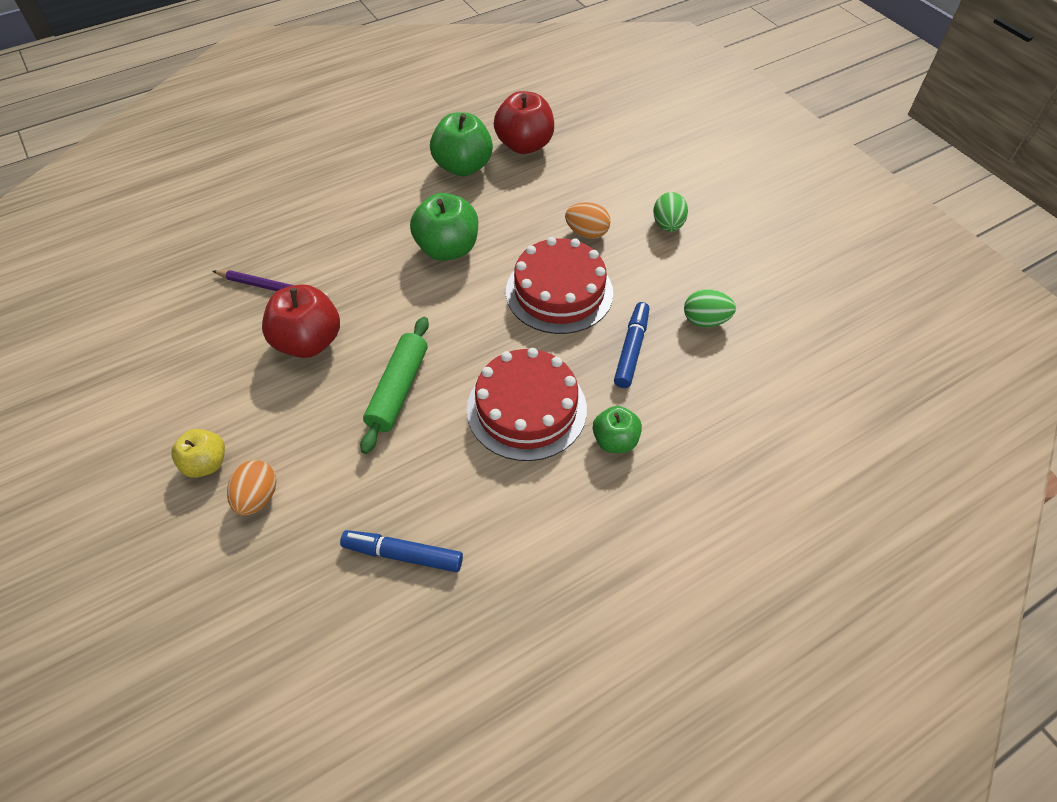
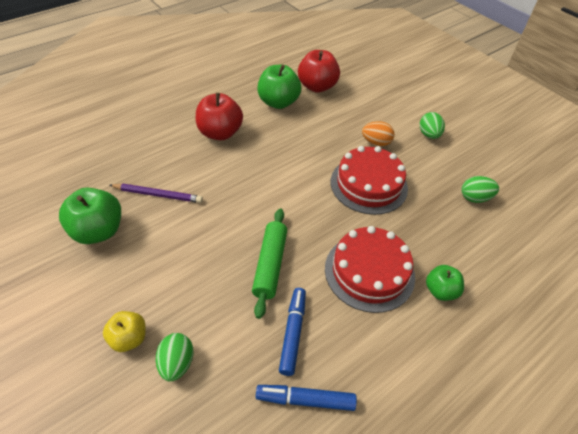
camera: 10 degrees left, 5 degrees down
(257, 497) = (177, 363): orange egg -> green egg
(308, 342) = (193, 233): red apple -> red apple (220, 133)
(447, 249) = (281, 159): green apple -> green apple (98, 231)
(631, 349) = (431, 222): blue marker -> blue marker (292, 333)

